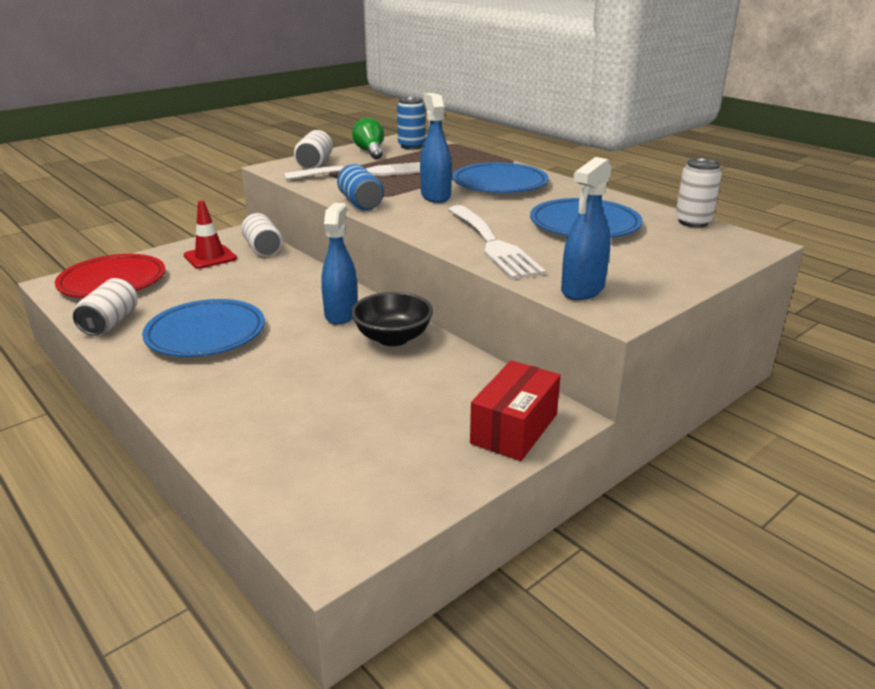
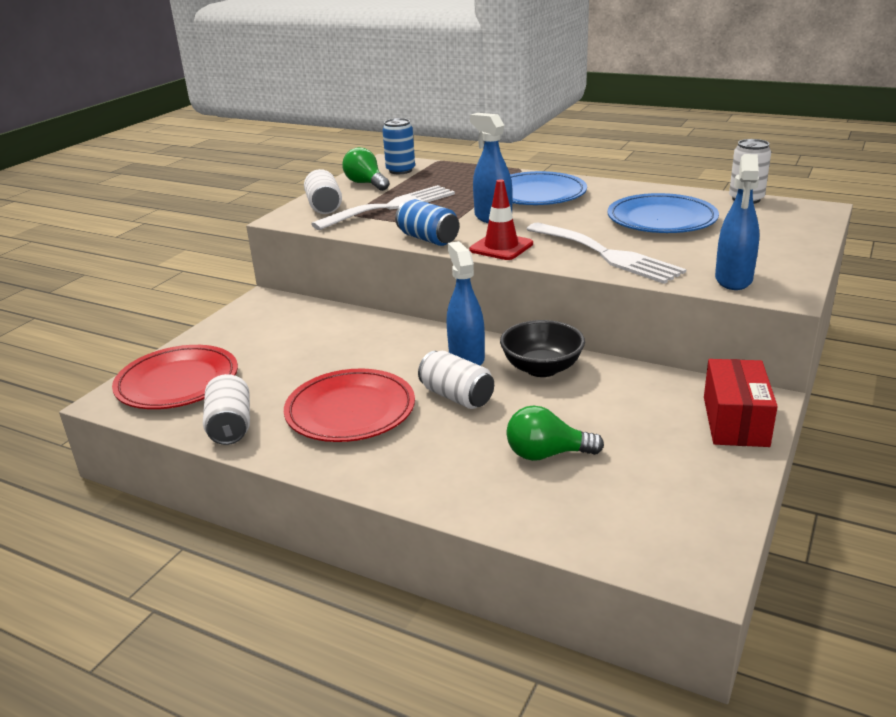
camera: 20 degrees left, 0 degrees up
(206, 333) = (350, 411): blue plate -> red plate
(210, 257) = (259, 331): red traffic cone -> red traffic cone (501, 247)
(262, 248) = (307, 310): white can -> white can (456, 396)
(315, 410) = (547, 454): none -> green light bulb

